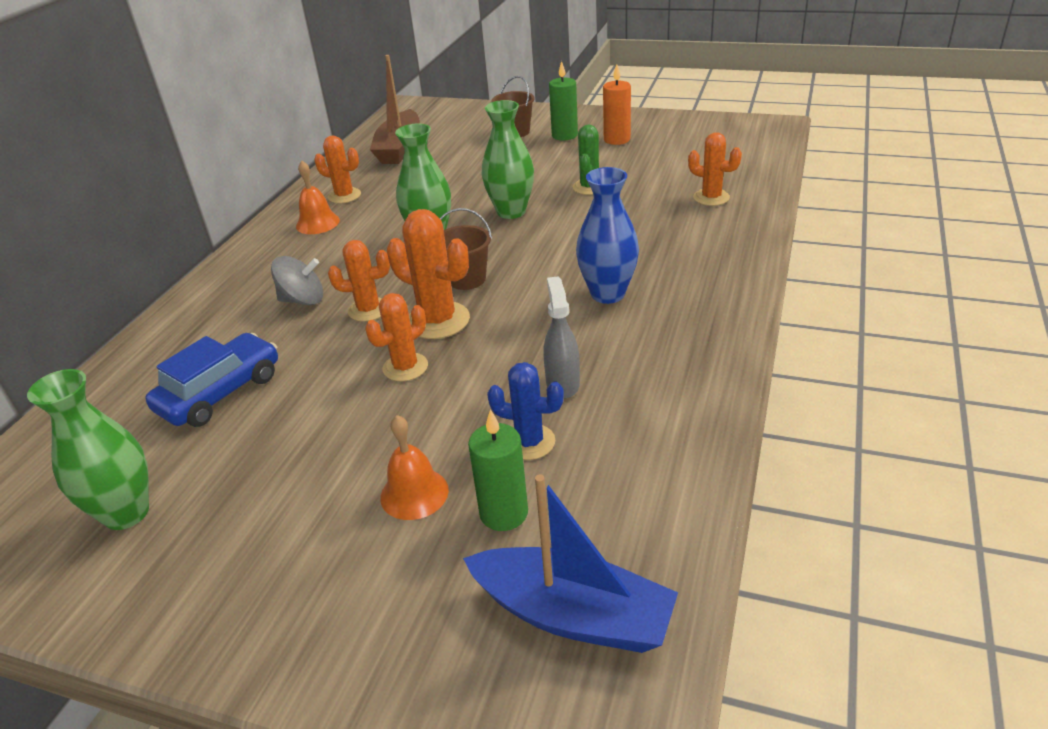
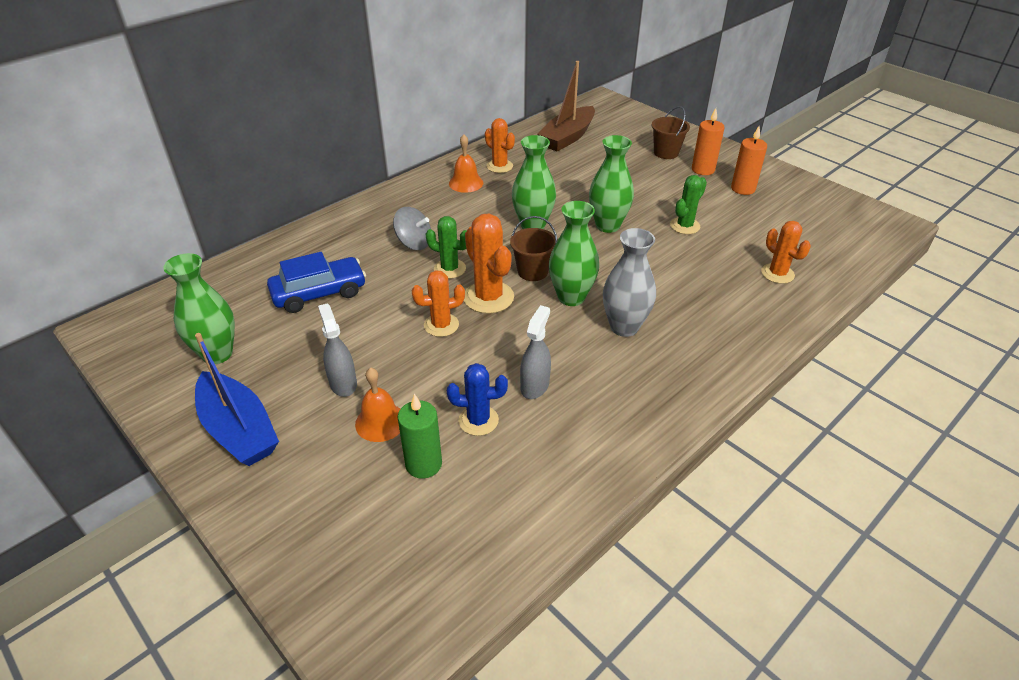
camera: 25 degrees right, 5 degrees up
(332, 474) = (343, 383): none -> grey spray bottle
(368, 310) = (449, 269): orange cactus -> green cactus
(529, 288) = (571, 297): none -> green vase
(529, 442) = (478, 420): blue cactus -> blue cactus turned 45 degrees counterclockwise
(564, 135) = (703, 169): green candle -> orange candle
(572, 614) = (412, 557): blue boat -> blue boat (238, 430)
(607, 294) = (624, 327): blue vase -> grey vase

